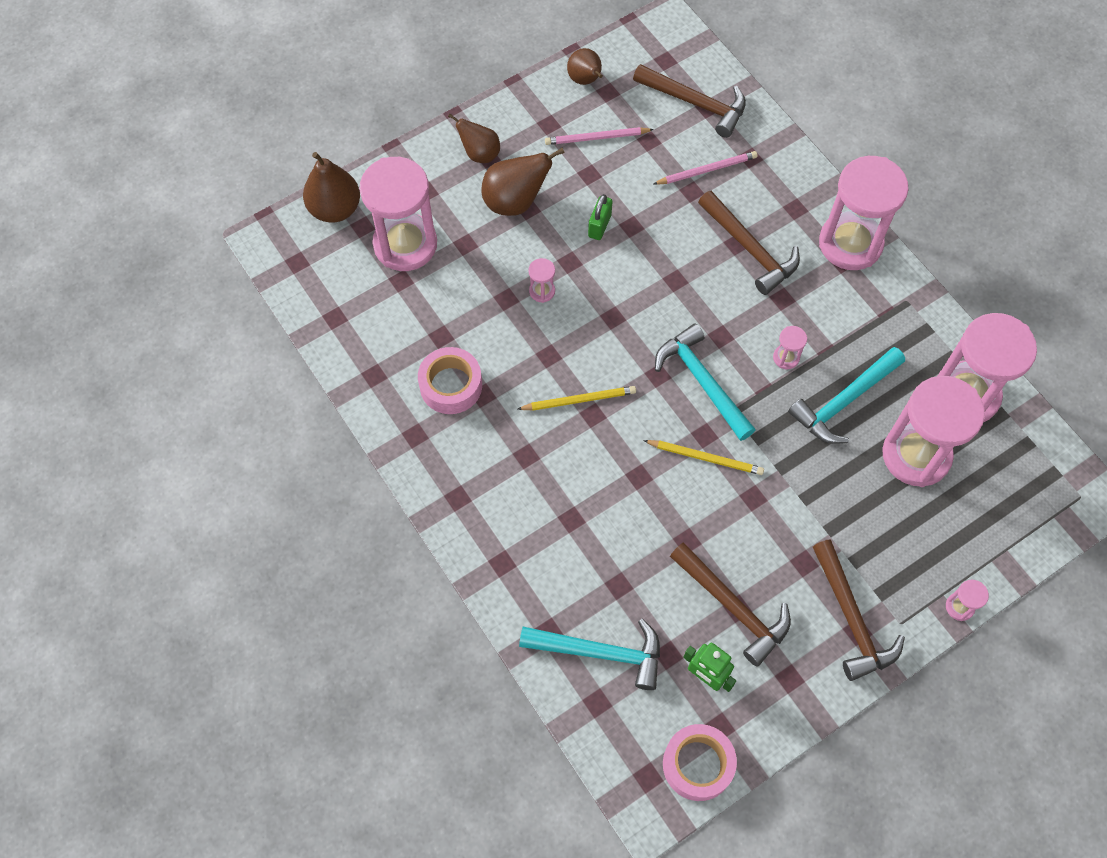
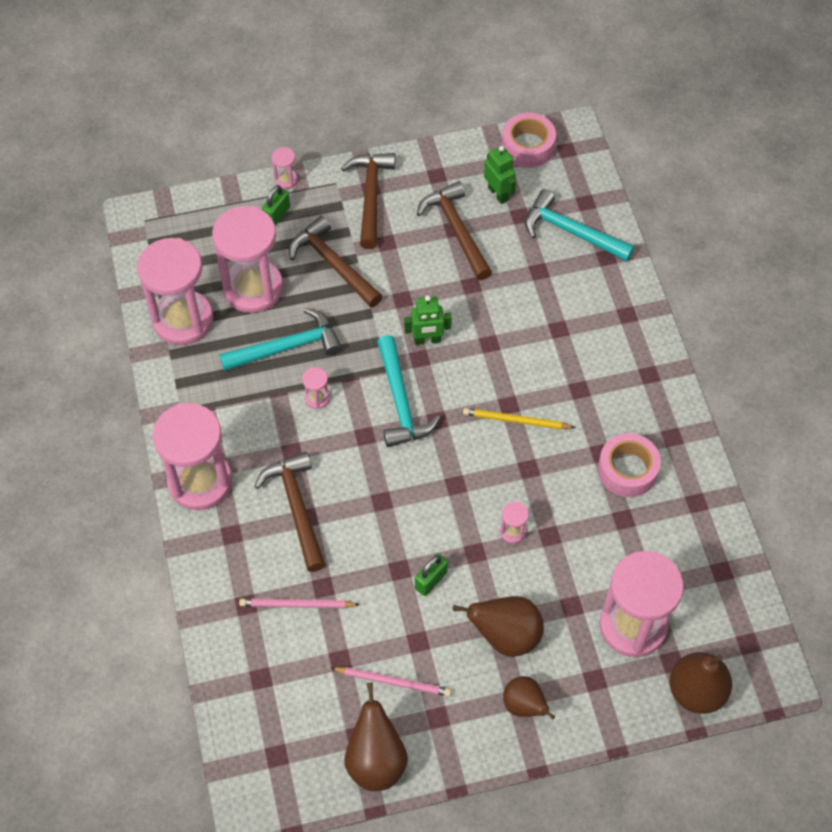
camera: 160 degrees left, 5 degrees down
(585, 80) = (376, 760): brown pear -> brown pear, size x1.52
(695, 103) = (270, 688): brown hammer -> brown hammer (333, 264)
(705, 458) = (427, 340): yellow pencil -> green robot
(943, 555) = (277, 215): none -> green padlock

